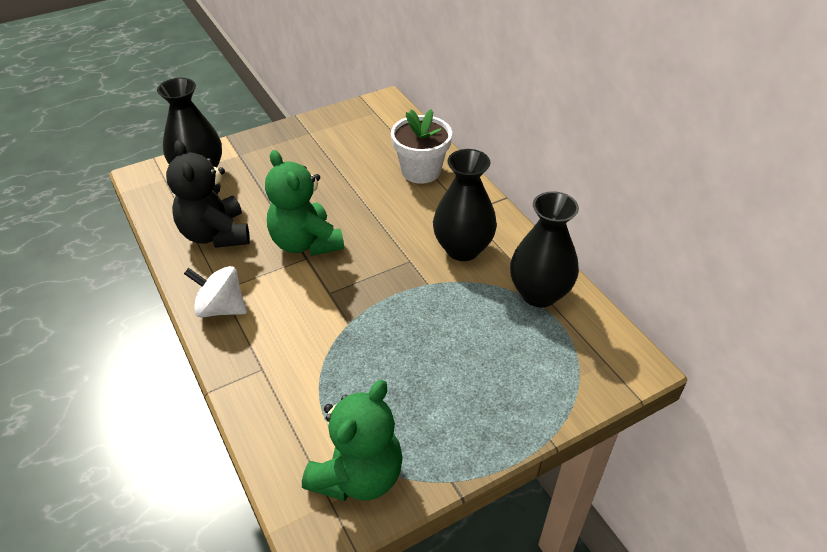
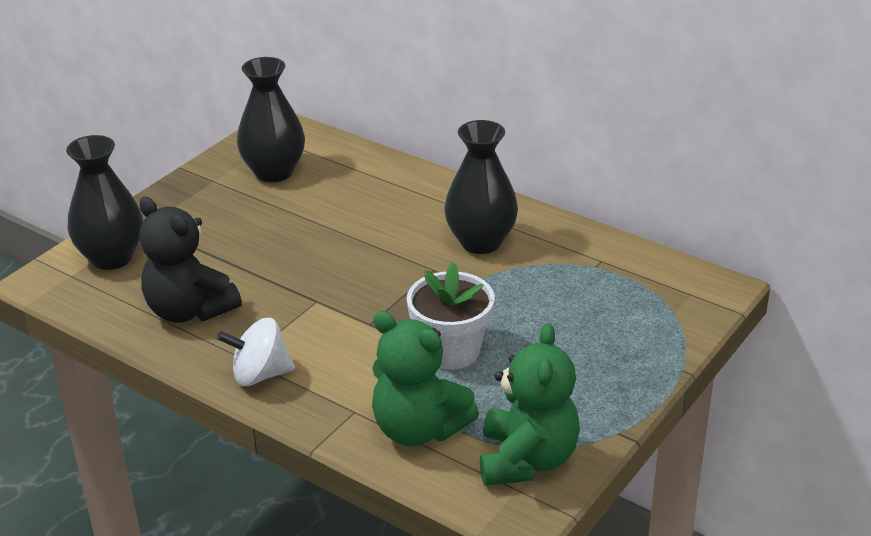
camera: 25 degrees left, 10 degrees down
(306, 243) = (304, 287): green teddy bear -> green teddy bear (418, 429)
(421, 171) = (378, 183): white flower pot -> white flower pot (451, 351)
(539, 293) = (587, 257): black vase -> black vase (274, 172)

